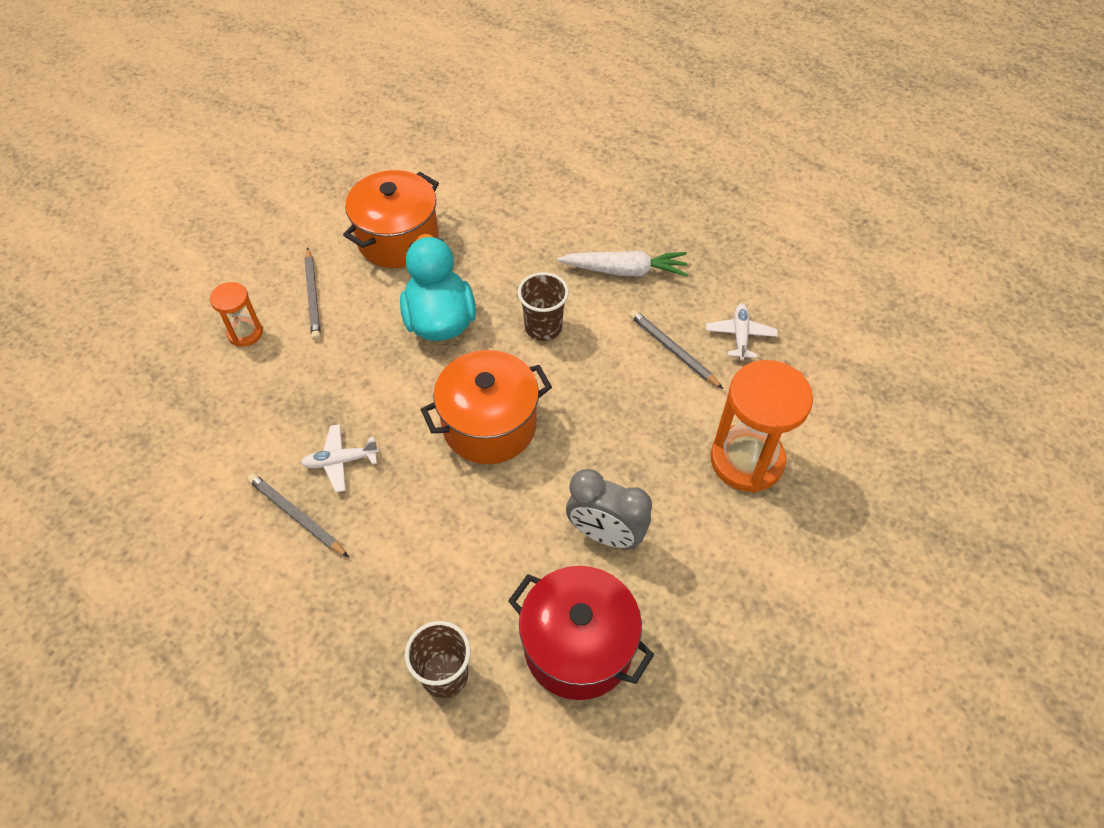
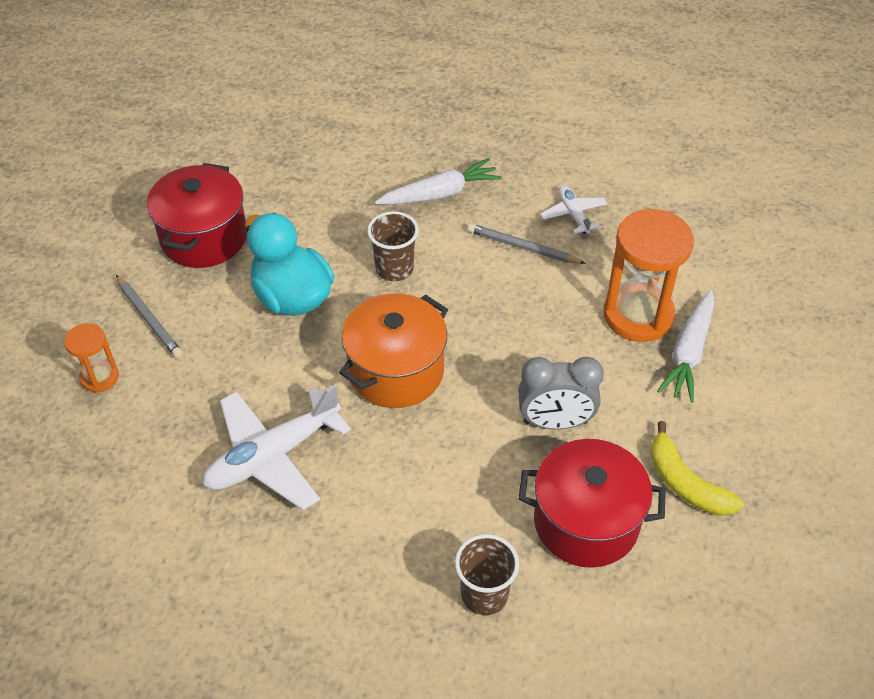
camera: 25 degrees left, 5 degrees down
(296, 516) = (260, 520): grey pencil -> none
(341, 461) = (273, 456): white plane -> white plane, size x1.94
(398, 239) = (204, 237): orange pot -> red pot
(697, 651) = (685, 483): none -> yellow banana
(775, 519) = (688, 353): none -> white carrot

